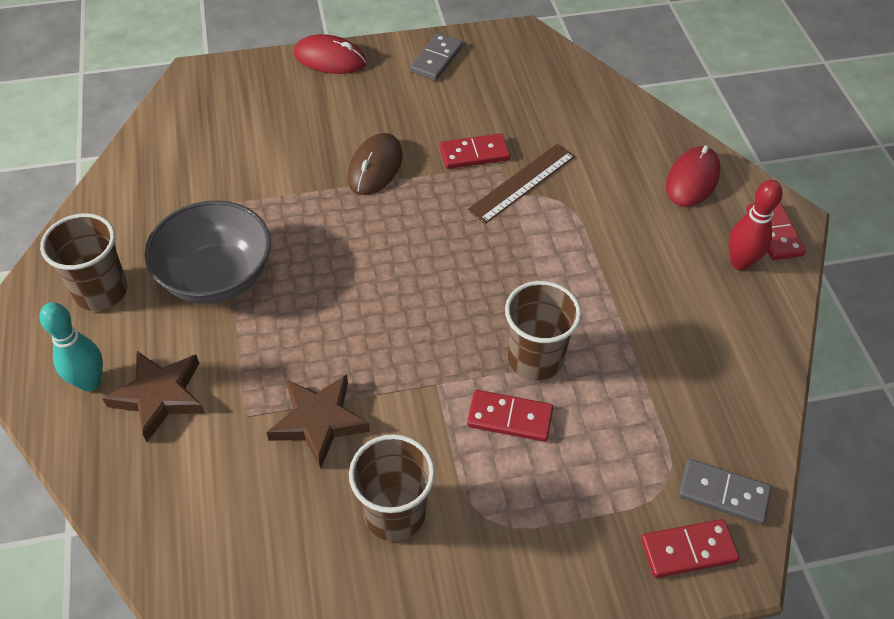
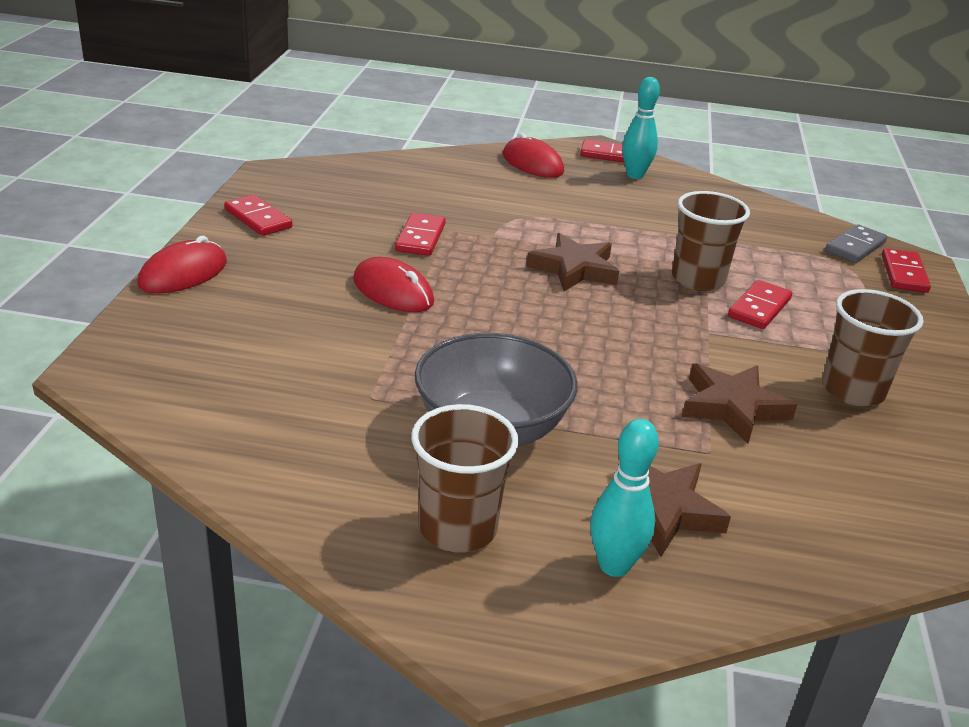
camera: 70 degrees left, 20 degrees down
(375, 167) = (393, 291): brown mouse -> red mouse
(436, 59) = (258, 218): grey domino -> red domino
(490, 264) = (574, 269): none -> brown star
(522, 183) = (480, 227): brown ruler -> none
(740, 263) = (635, 175): red bowling pin -> turquoise bowling pin

